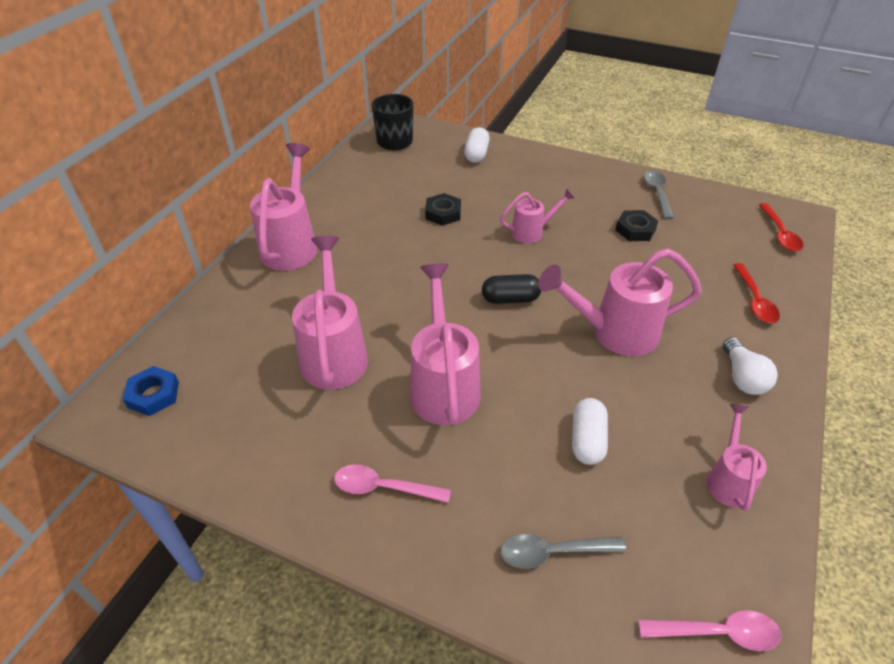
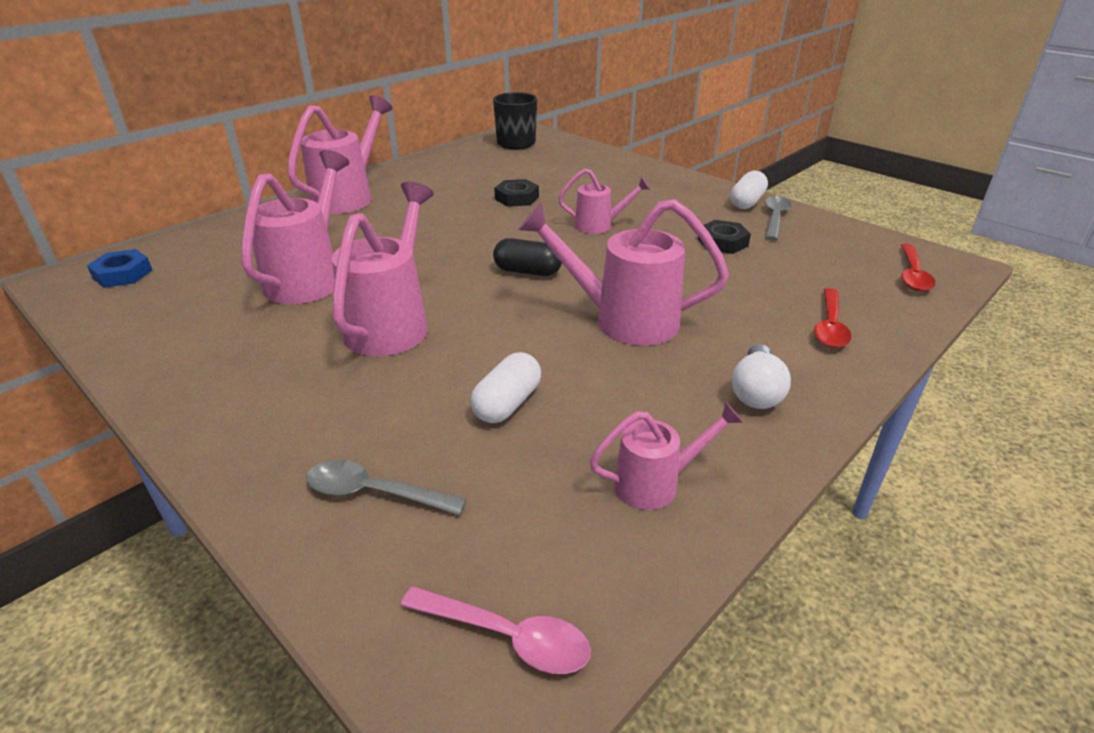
camera: 20 degrees right, 10 degrees down
(384, 488) = (252, 389): pink spoon -> none
(476, 154) = (592, 162): white capsule -> white capsule (746, 202)
(728, 479) = (655, 483): pink watering can -> pink watering can turned 45 degrees clockwise

